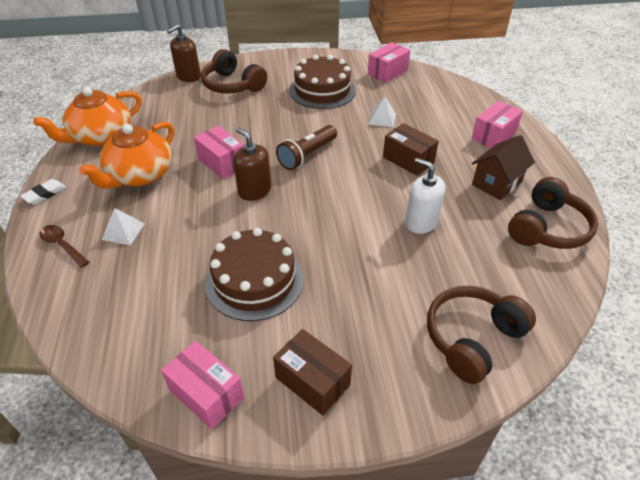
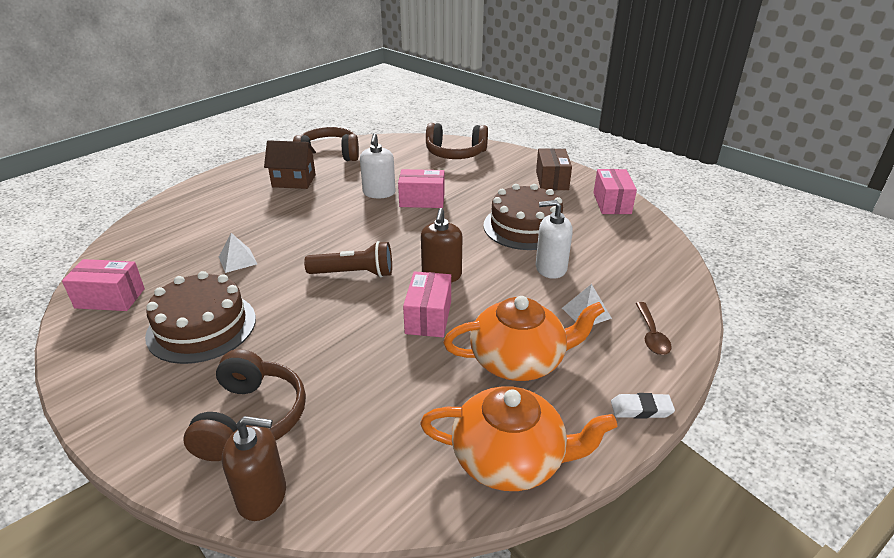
camera: 130 degrees left, 10 degrees down
(185, 251) = (550, 268): none -> white soap dispenser
(408, 160) = (301, 222): brown box -> none
(493, 135) = (217, 199): pink box -> pink box (422, 200)

